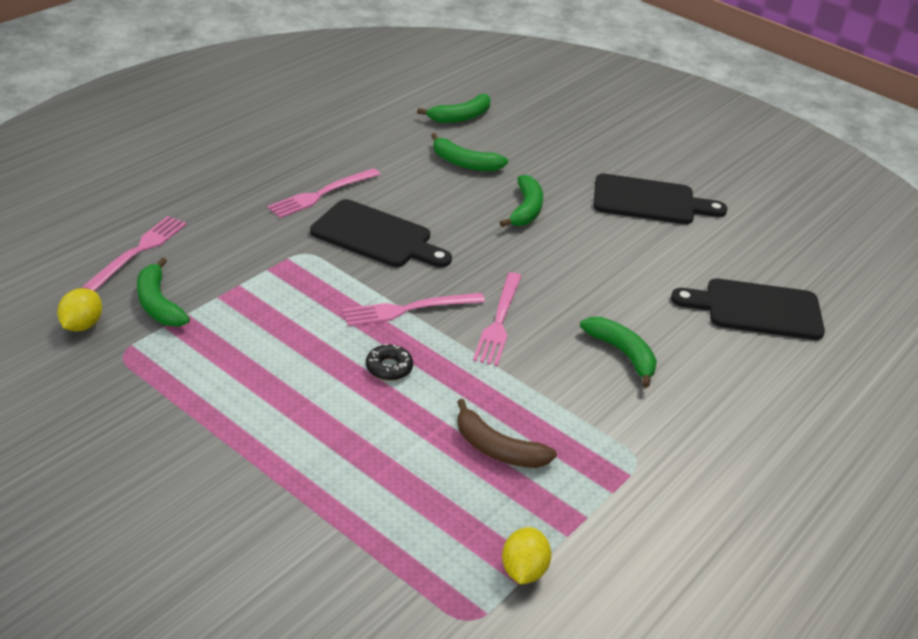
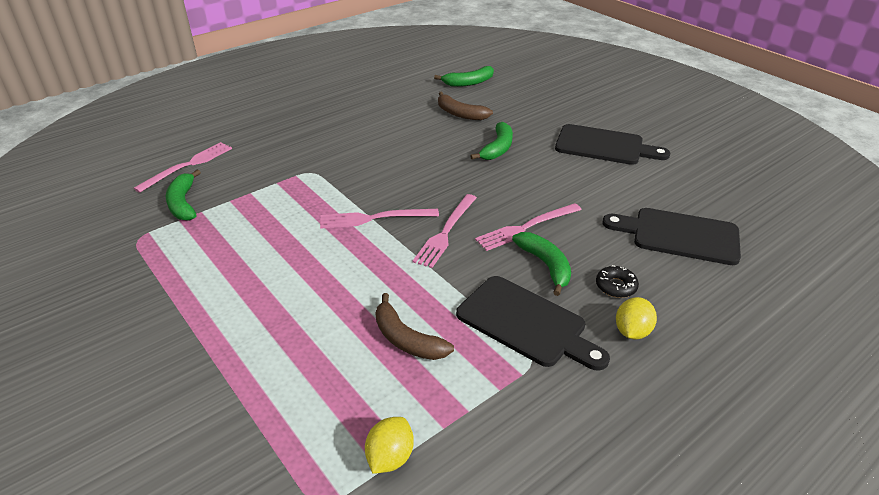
camera: 15 degrees right, 0 degrees up
(82, 325) = (120, 215): yellow lemon -> yellow lemon (632, 331)
(321, 194) = (341, 131): pink fork -> pink fork (526, 227)
(376, 236) = (371, 163): black cutting board -> black cutting board (526, 323)
(389, 368) = (340, 263): black donut -> black donut (616, 286)
(464, 163) = (460, 114): green banana -> brown banana

